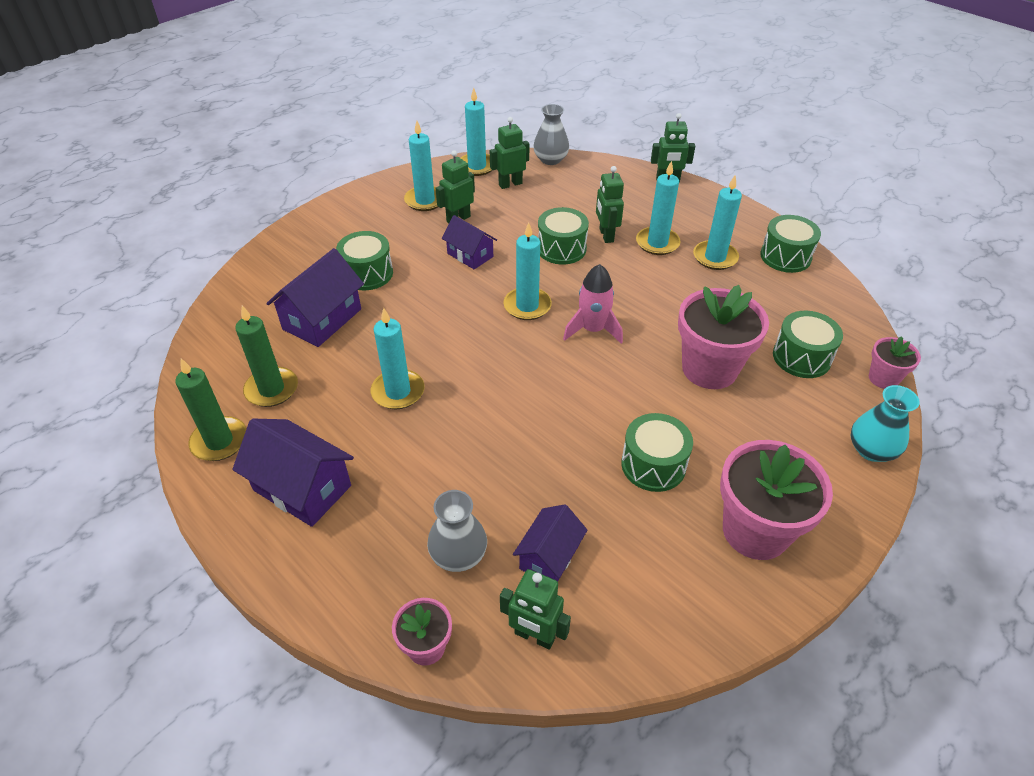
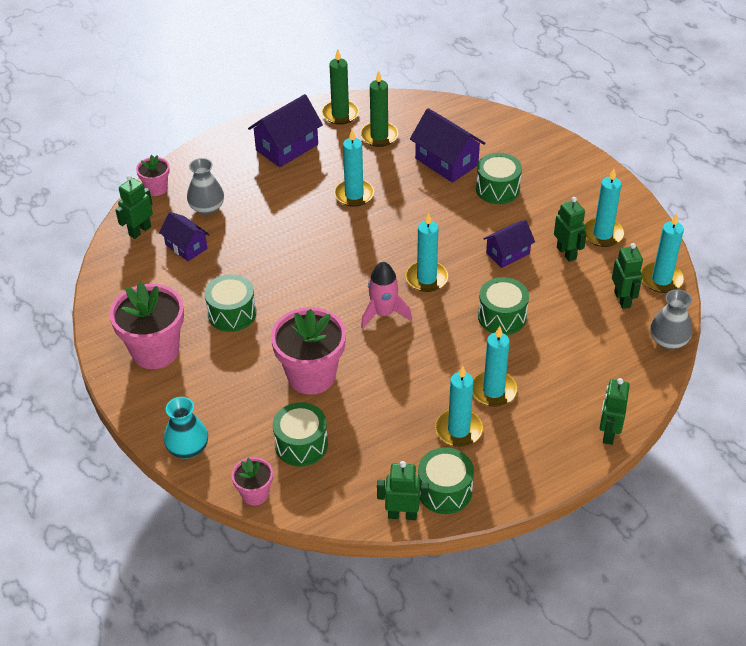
camera: 105 degrees right, 0 degrees up
(606, 235) = (516, 354): green robot -> green robot (402, 514)

